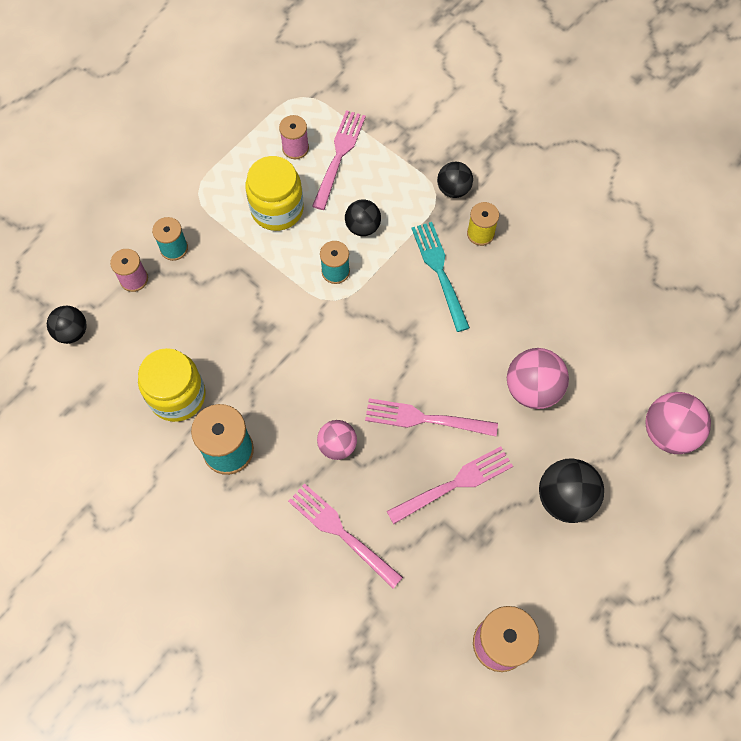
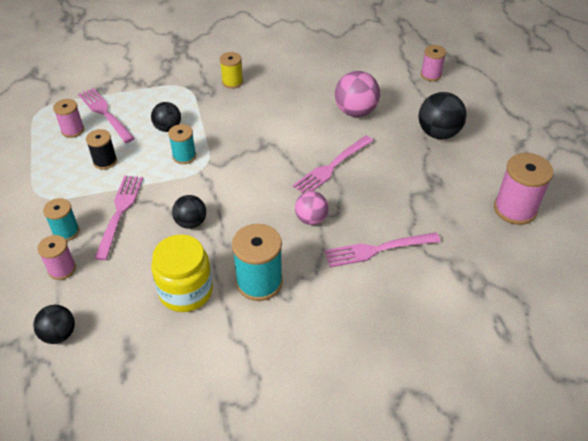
camera: 55 degrees left, 20 degrees down
(277, 209) = (105, 161): yellow jar -> black spool
(439, 272) = (238, 111): turquoise fork -> none
(453, 189) = (190, 78): black ball -> black ball (191, 223)
(454, 484) = (389, 176): pink fork -> pink fork (120, 212)
(668, 432) = (431, 75): pink ball -> pink spool

